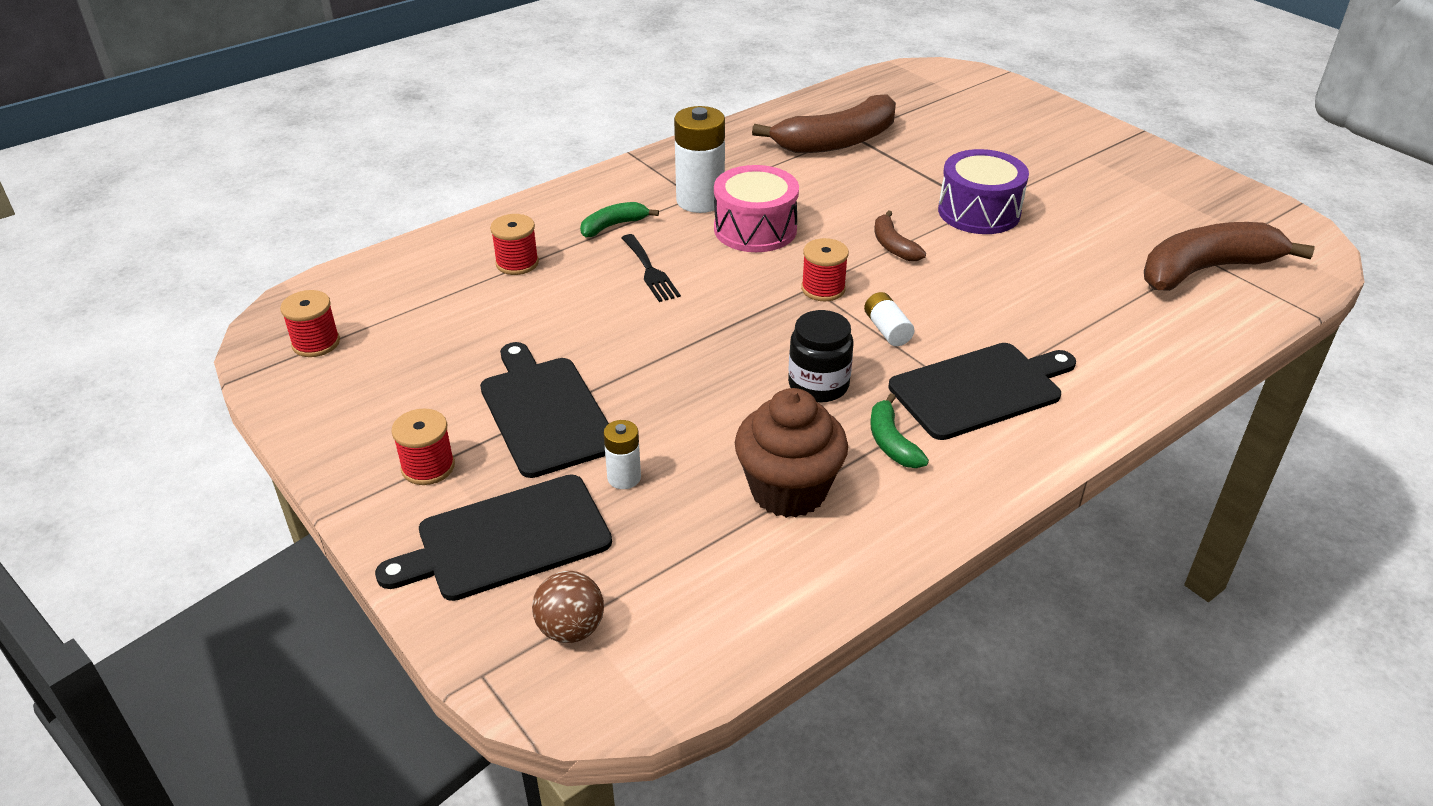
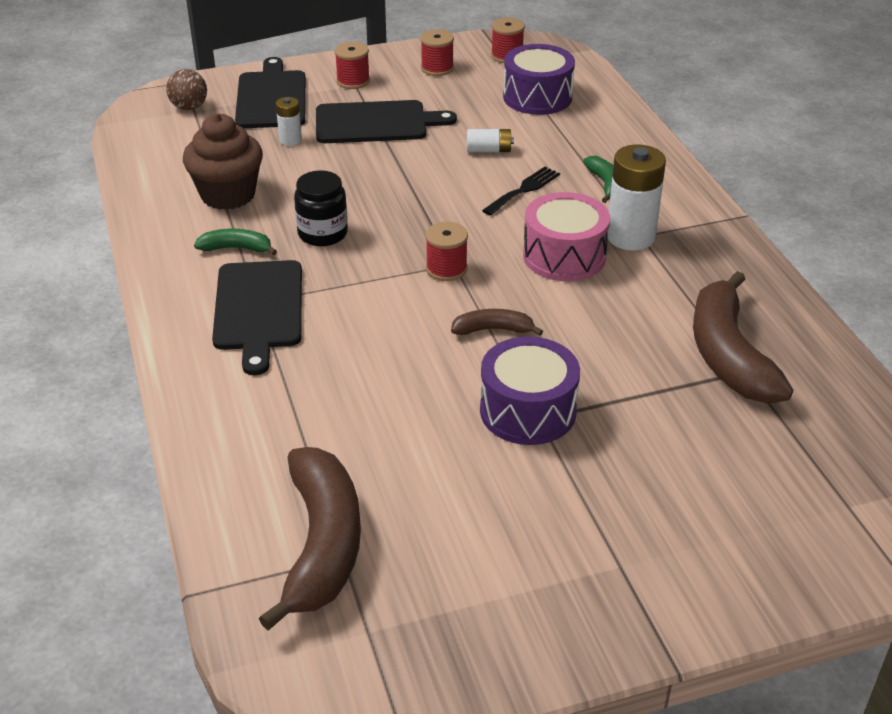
camera: 110 degrees right, 0 degrees up
(431, 298) = (537, 97): none -> purple drum
(517, 263) = (568, 134): red spool -> red spool (437, 68)
(650, 271) = (524, 190): black fork -> black fork turned 135 degrees clockwise
(887, 330) = (367, 286): white battery -> white battery (489, 150)

